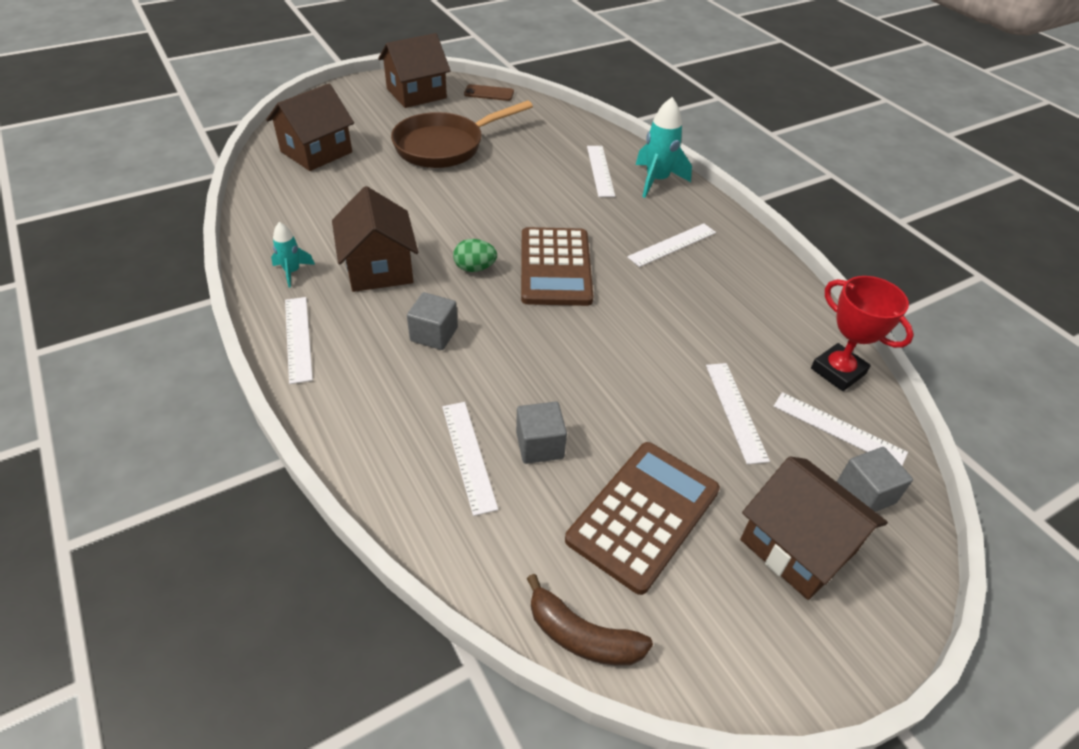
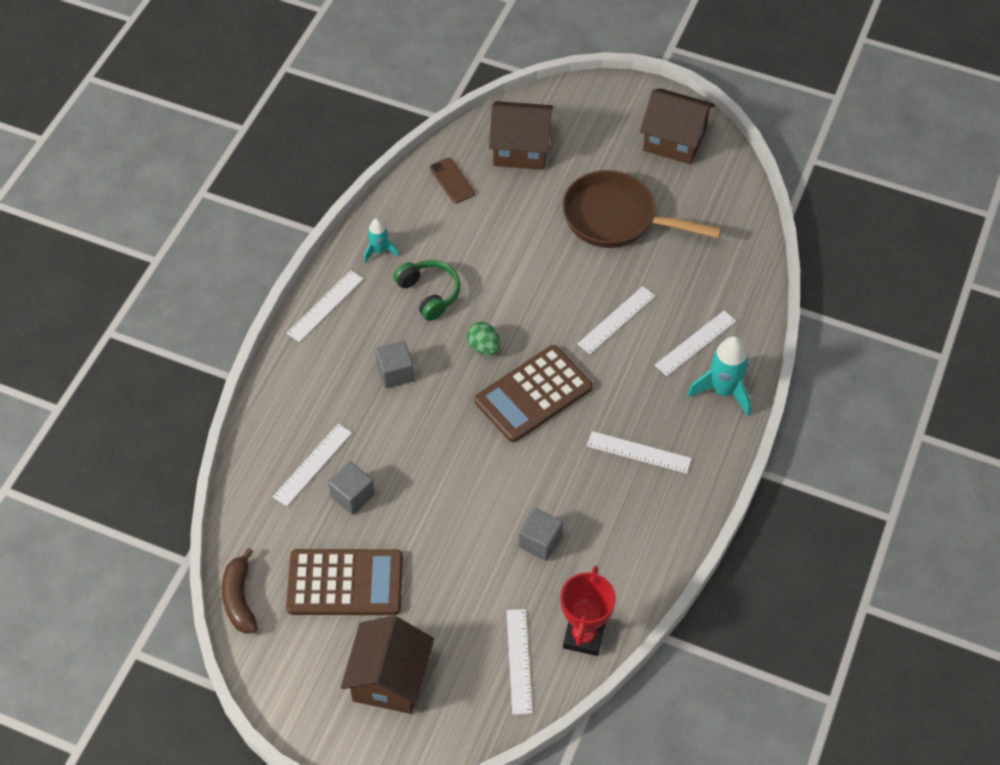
camera: 55 degrees right, 10 degrees up
(379, 268) = (429, 294): brown house -> green headphones
(489, 93) = (734, 186): brown phone -> brown phone (452, 181)
(735, 411) = (481, 589): white ruler -> white ruler (616, 320)
(865, 493) = (469, 701): grey cube -> grey cube (540, 542)

